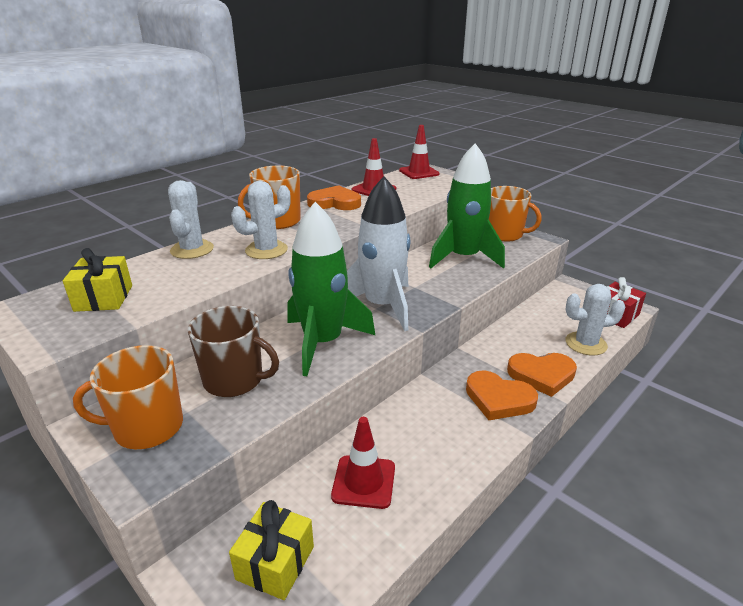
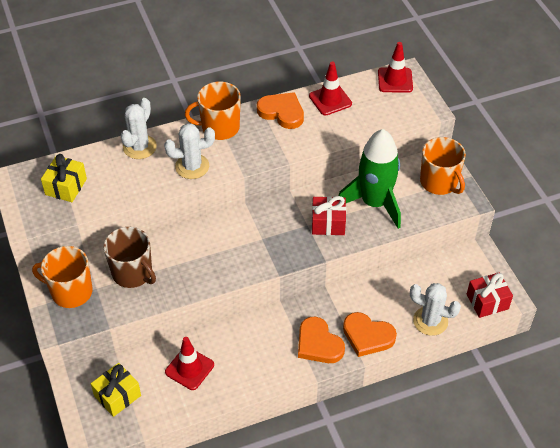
camera: 25 degrees right, 20 degrees up
(323, 342) = (204, 260): green rocket -> none
(382, 306) = (267, 238): white rocket -> none
(434, 280) = (328, 223): none -> red gift

